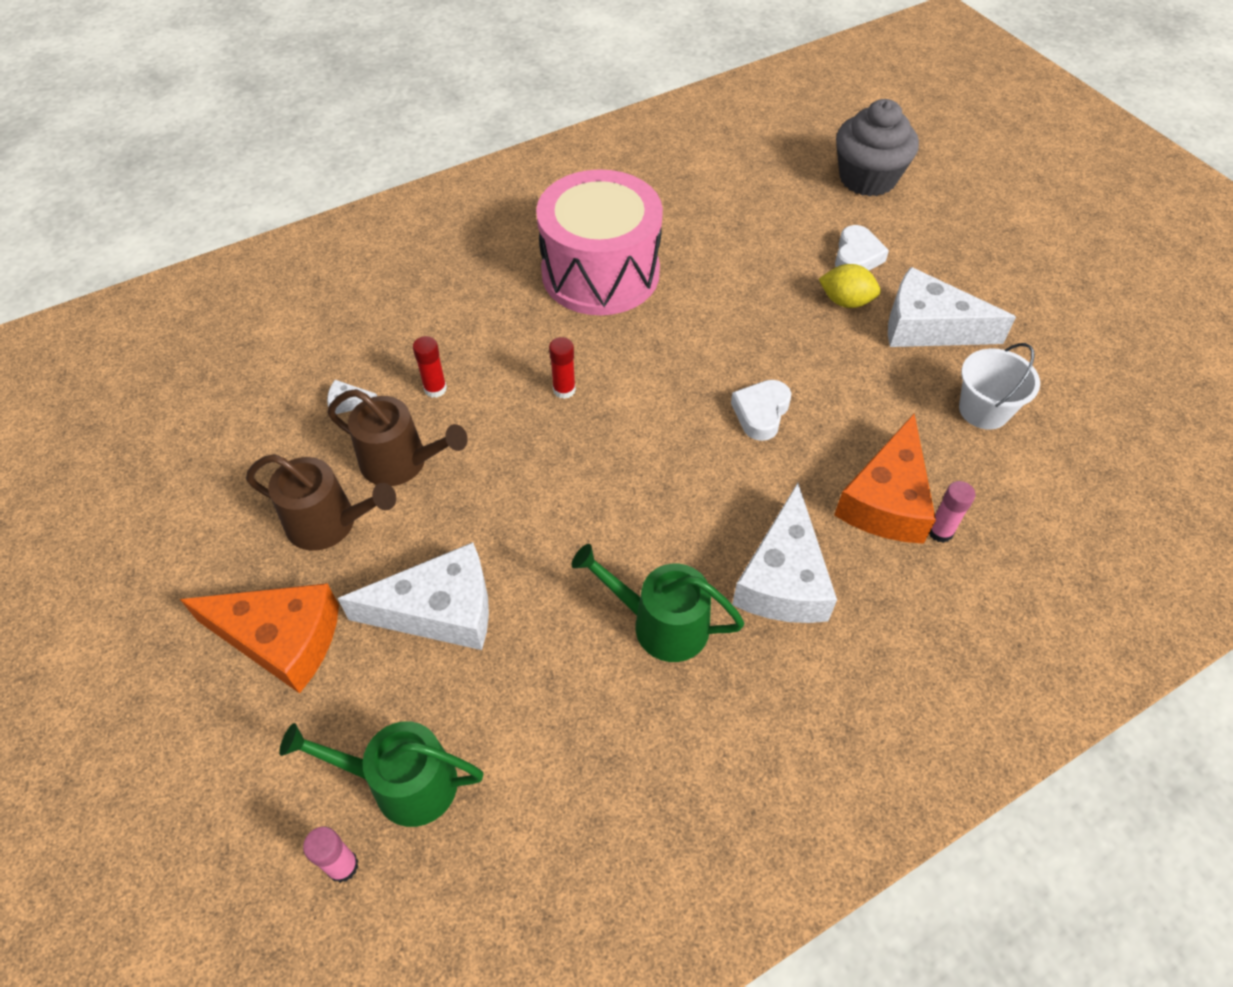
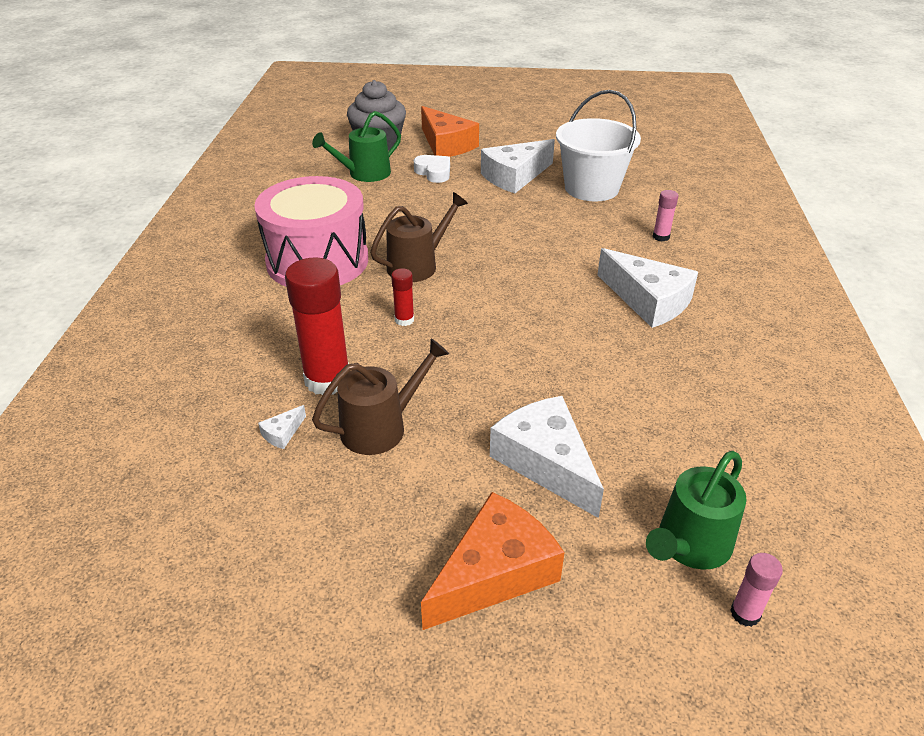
camera: 55 degrees left, 15 degrees down
(329, 523) = (399, 494): brown watering can -> brown watering can (417, 265)
(435, 389) = (327, 380): red glue stick -> red glue stick, size x2.14
(439, 610) = (546, 462): white cheese -> white cheese turned 60 degrees counterclockwise
(661, 624) = (644, 361): green watering can -> green watering can (365, 174)
(761, 413) = (515, 254): white heart -> none
(845, 301) = (463, 190): yellow lemon -> none
(886, 500) = (623, 243): orange cheese -> orange cheese (446, 145)
(983, 410) = (591, 188): white bucket -> white bucket, size x1.65

